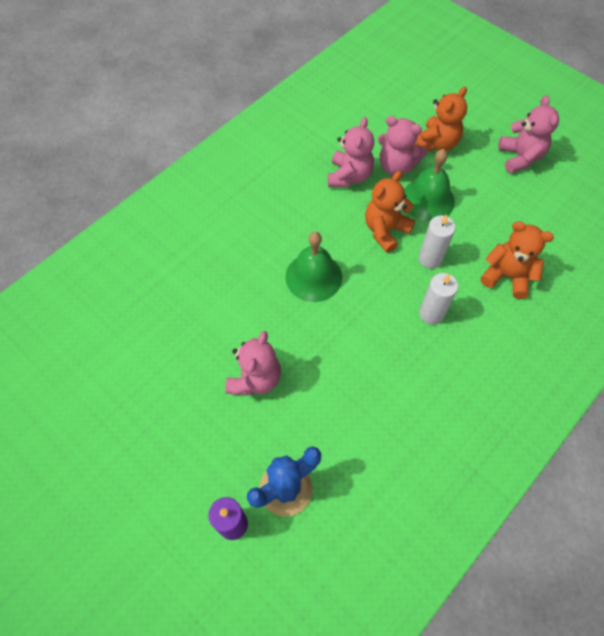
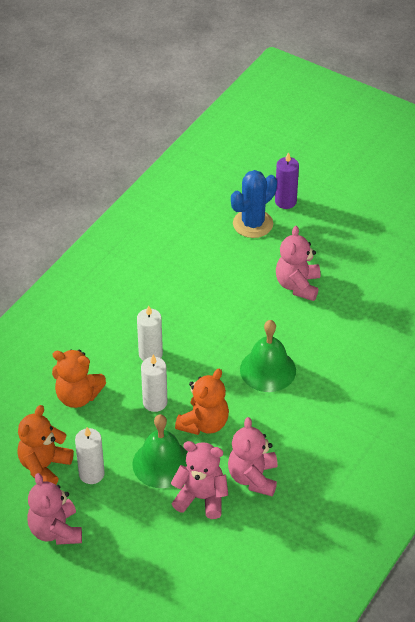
camera: 170 degrees right, 15 degrees down
(436, 143) = (156, 535): orange teddy bear -> orange teddy bear (44, 466)
(491, 199) = (91, 474): none -> white candle

